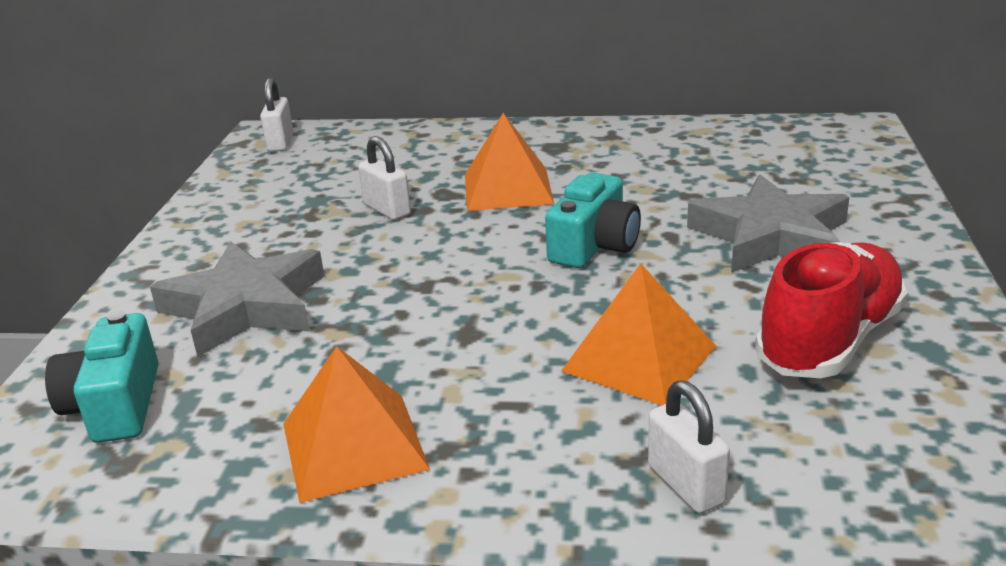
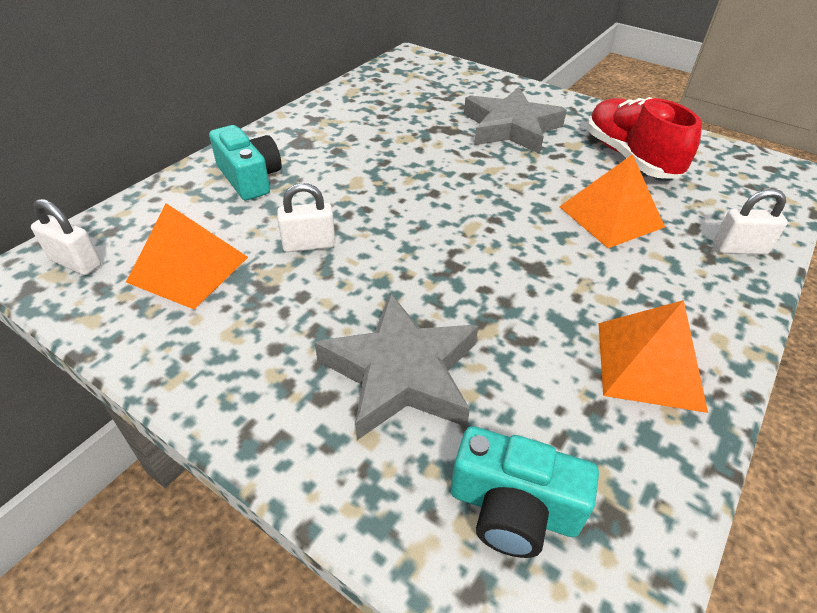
camera: 65 degrees left, 15 degrees up
(508, 189) = (343, 182): orange pyramid -> orange pyramid (188, 269)
(594, 245) = (464, 181): turquoise camera -> turquoise camera (250, 178)

